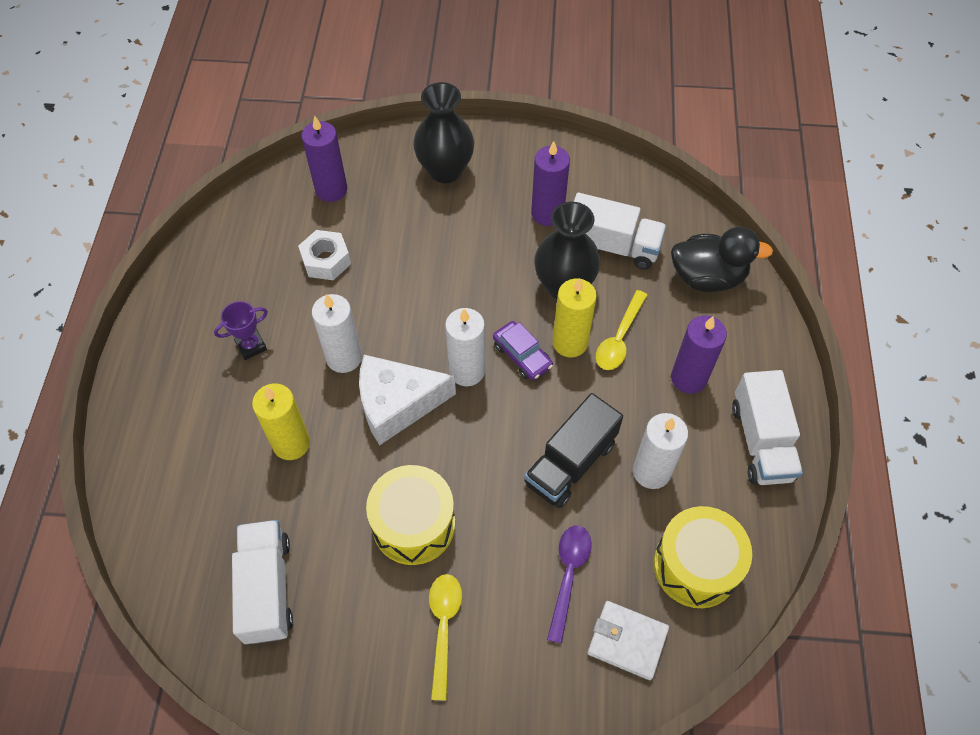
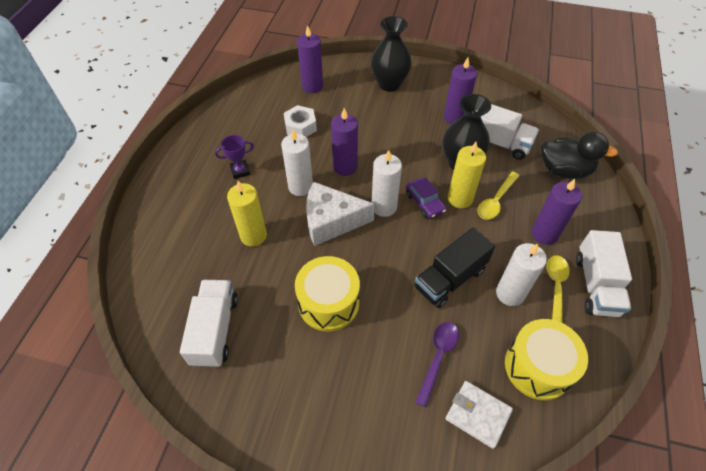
camera: 10 degrees right, 5 degrees down
(402, 317) = (345, 167): none -> purple candle
(443, 627) = (338, 379): yellow spoon -> yellow spoon (555, 288)

